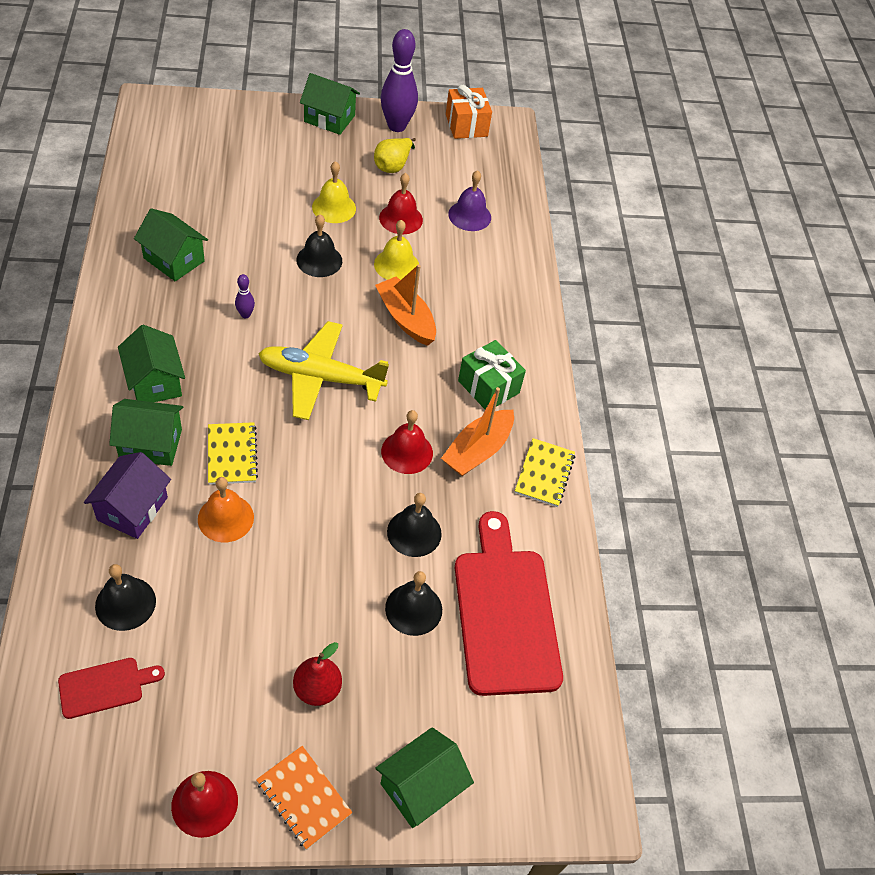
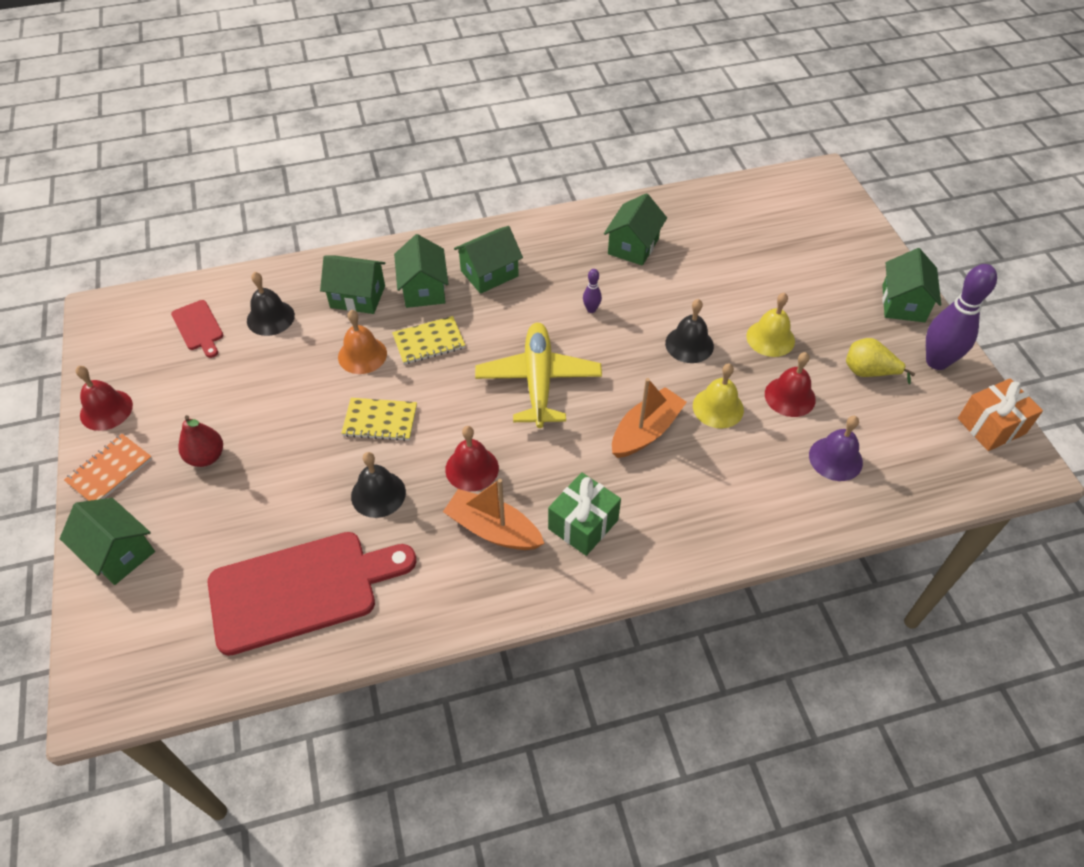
camera: 85 degrees right, 0 degrees up
(132, 508) = (357, 297): purple house -> green house
(413, 609) = (294, 511): black bell -> none
(544, 474) = (482, 599): yellow notebook -> yellow notebook (380, 421)

